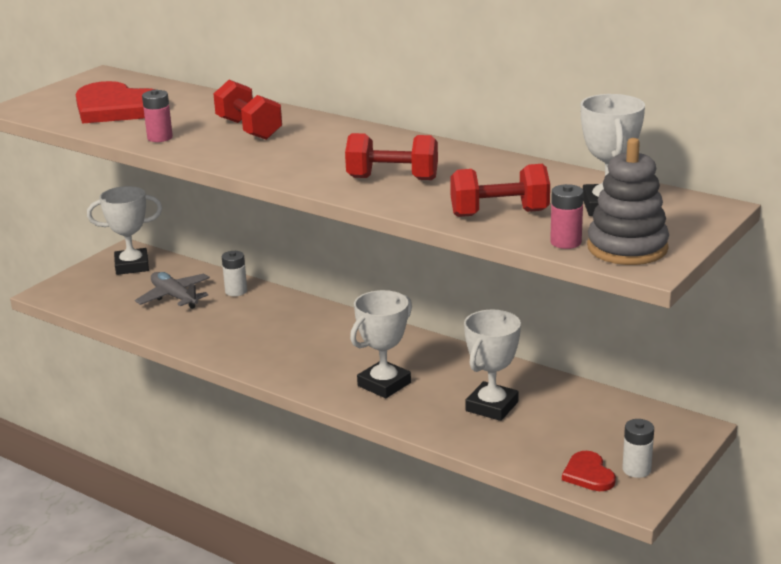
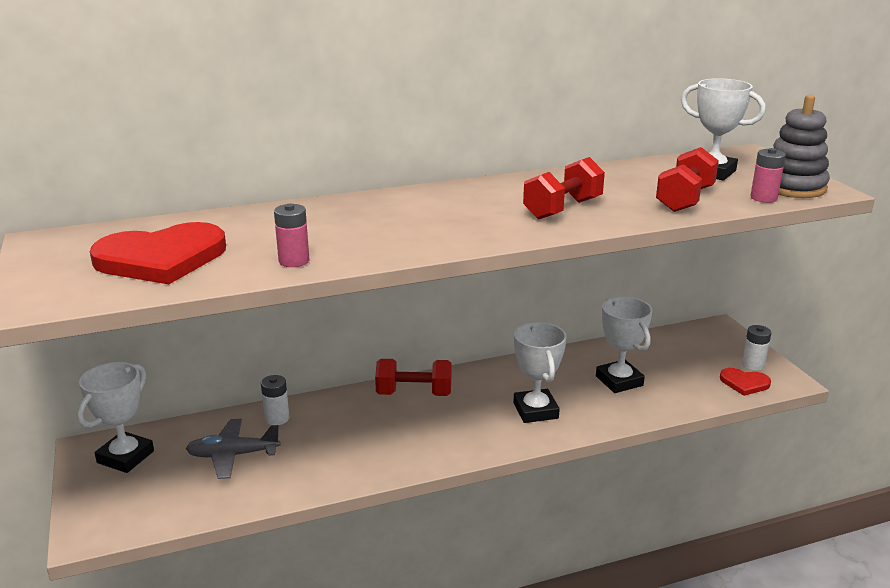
camera: 55 degrees left, 0 degrees up
(249, 129) = (349, 223): red dumbbell -> red dumbbell (414, 393)

